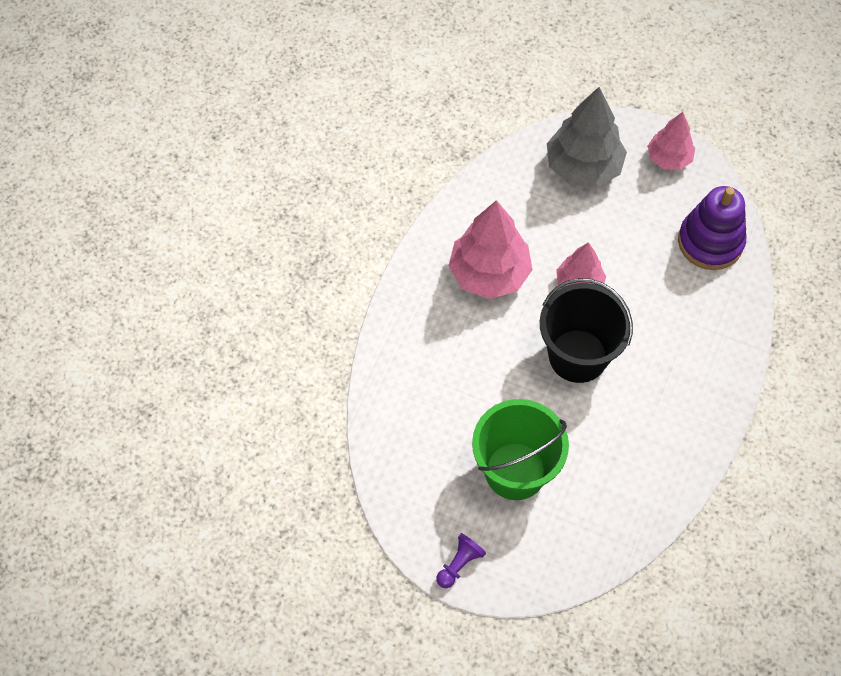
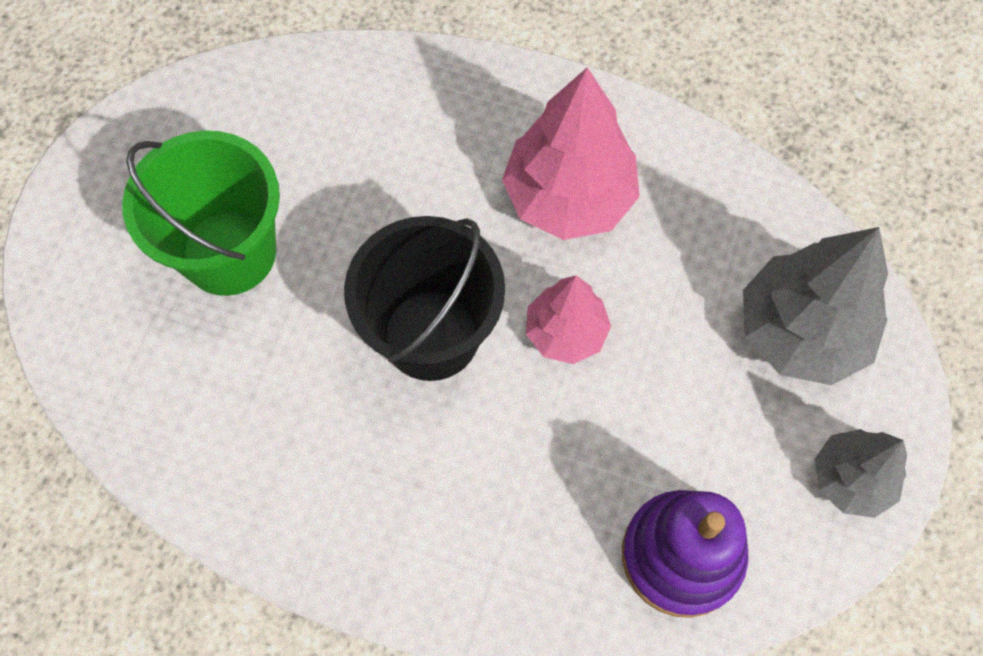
camera: 85 degrees right, 5 degrees up
(459, 564) = (85, 186): purple pawn -> none
(668, 158) = (851, 479): pink tree -> grey tree

